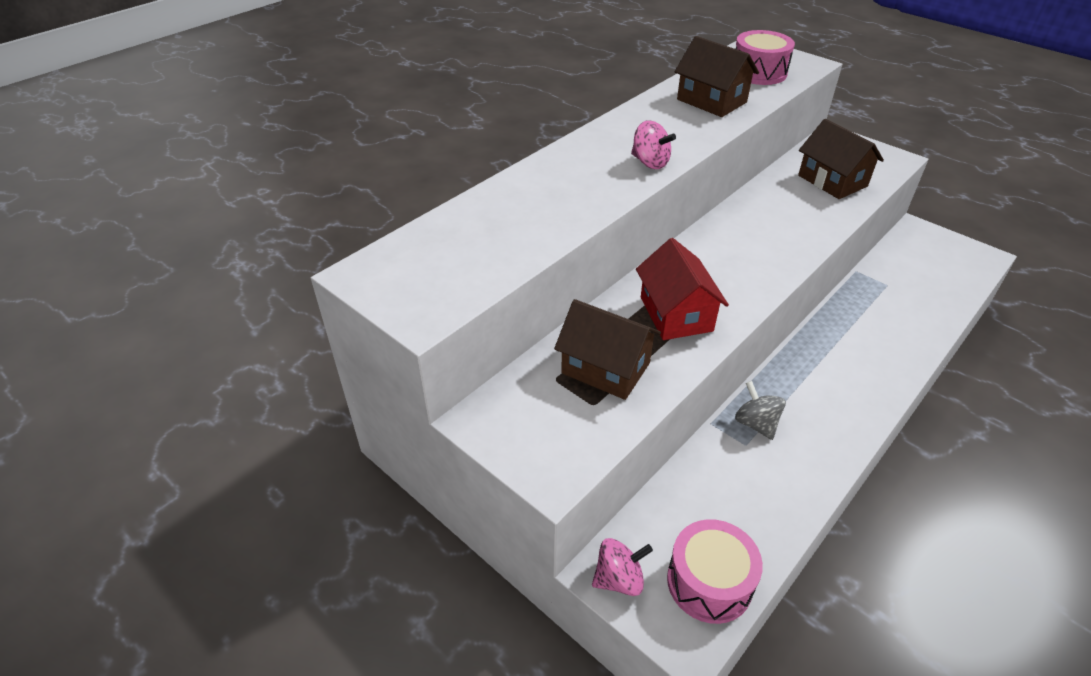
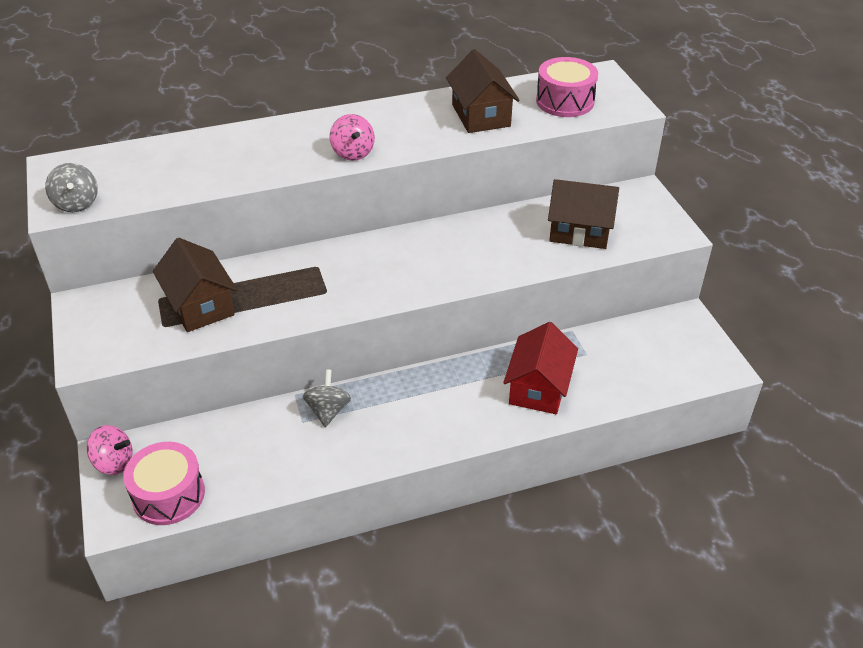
camera: 30 degrees right, 0 degrees up
(437, 303) = (76, 203): none -> grey spinning top
(676, 314) = (297, 288): red house -> red house (538, 388)
(832, 181) = (579, 231): brown house -> brown house turned 75 degrees counterclockwise

